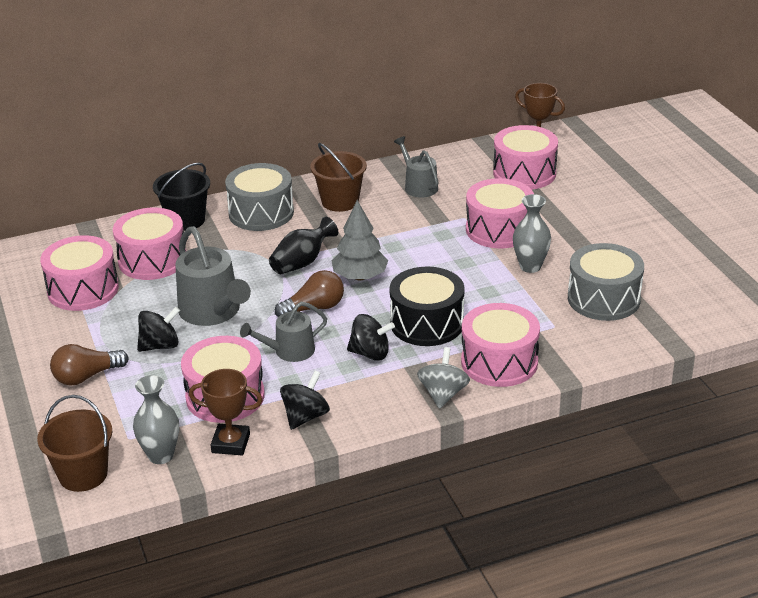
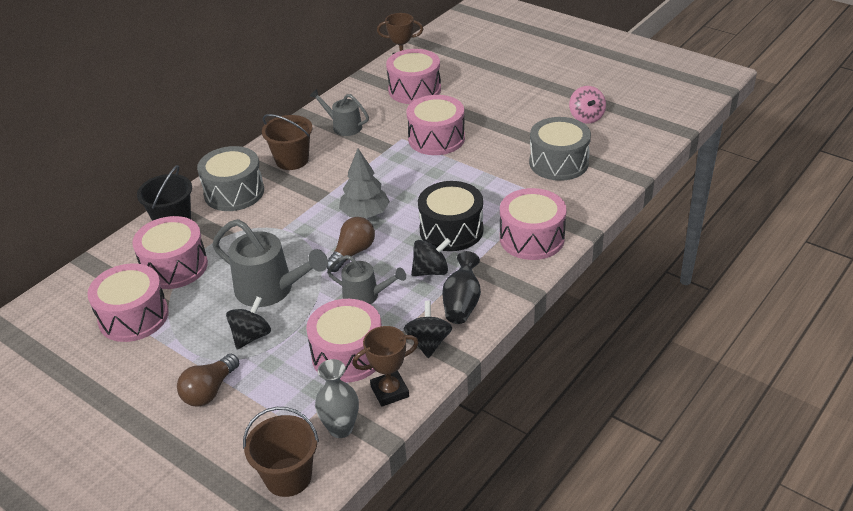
camera: 30 degrees left, 5 degrees up
(289, 351) = (365, 295): grey watering can -> grey watering can turned 105 degrees counterclockwise
(302, 262) = (307, 220): black vase -> black vase (462, 303)
(443, 394) = (515, 279): grey spinning top -> none
(530, 266) = (485, 158): grey vase -> none
(682, 263) = (586, 117): none -> pink spinning top

